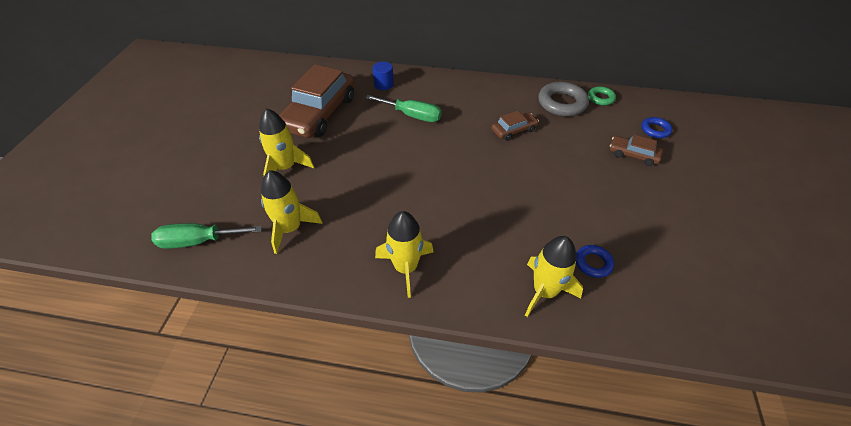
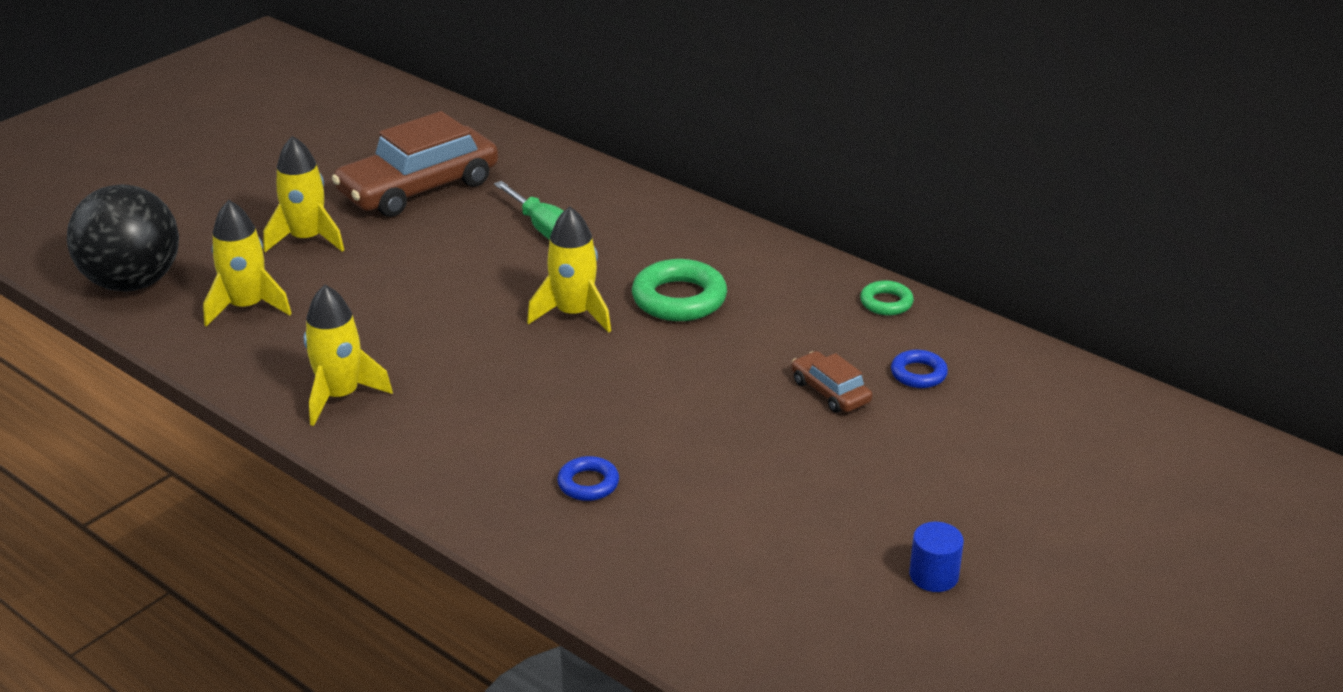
camera: 30 degrees right, 15 degrees down
(198, 241) = (133, 283): green screwdriver -> black ball
(384, 84) = (552, 178): blue cylinder -> blue cylinder (933, 576)
(514, 130) = (679, 299): brown car -> green ring
(544, 291) = (484, 484): yellow rocket -> yellow rocket (574, 314)
(562, 103) = (807, 289): grey ring -> none

